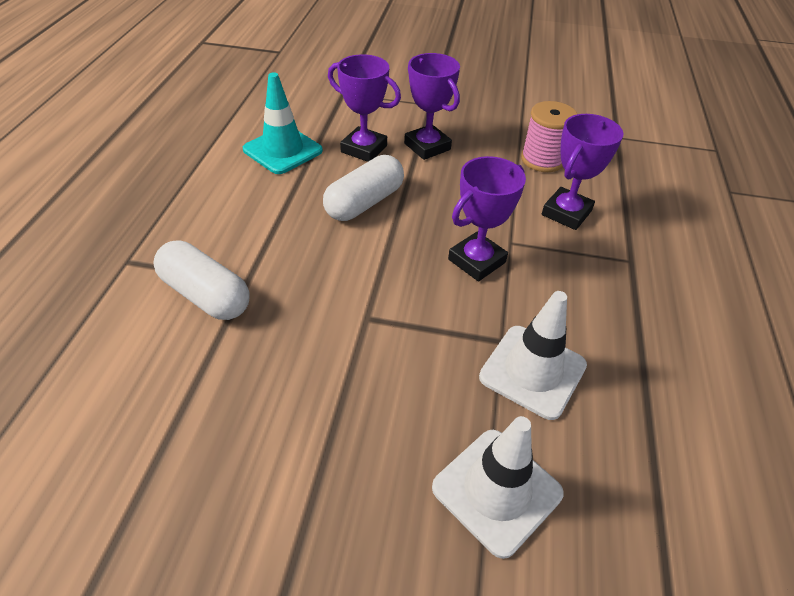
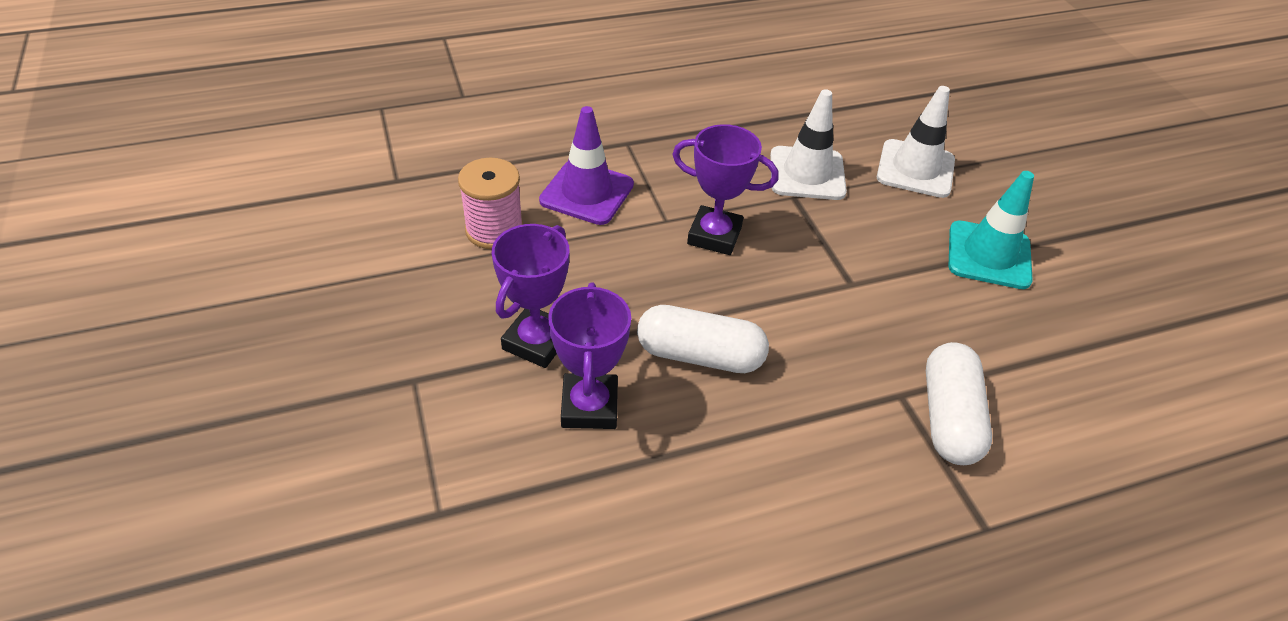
camera: 120 degrees left, 0 degrees up
(283, 150) = (661, 501): turquoise traffic cone -> turquoise traffic cone (989, 255)
(566, 213) = (587, 193): purple trophy -> purple traffic cone

